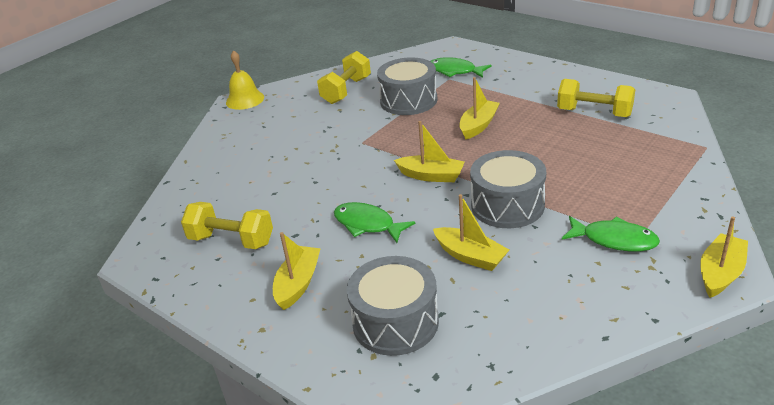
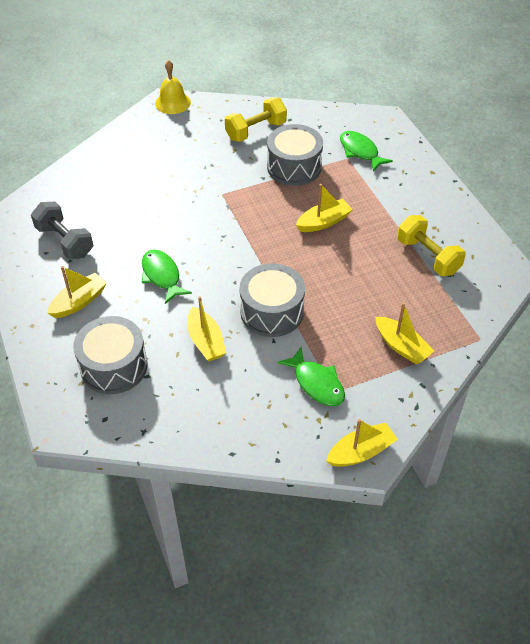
camera: 25 degrees right, 15 degrees up
(231, 240) = (65, 241): yellow dumbbell -> grey dumbbell
(431, 176) = (243, 254): yellow boat -> yellow boat (401, 346)

